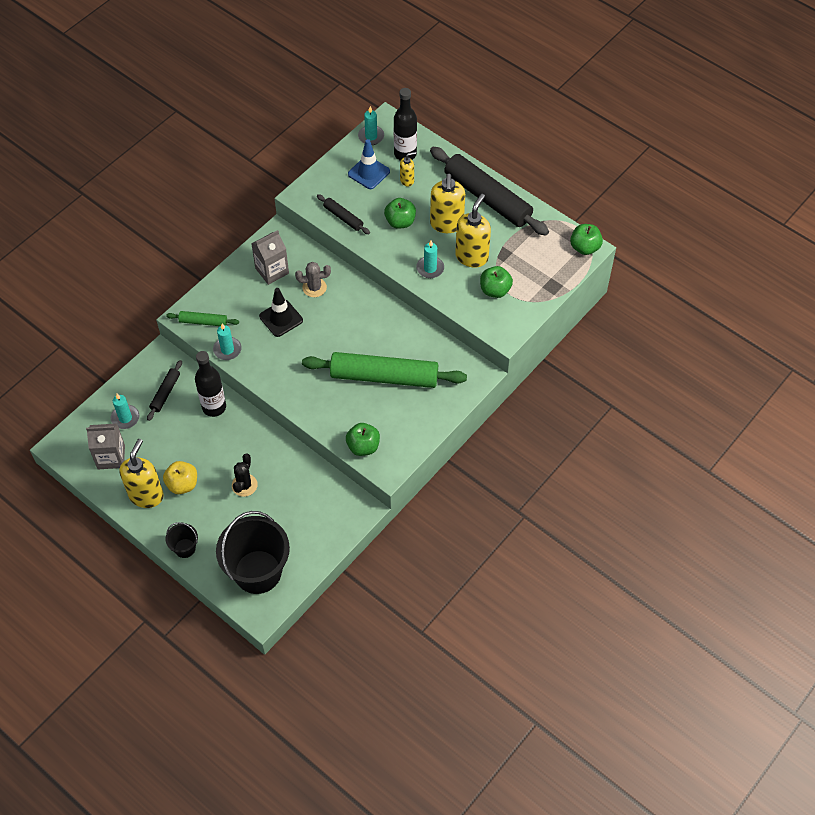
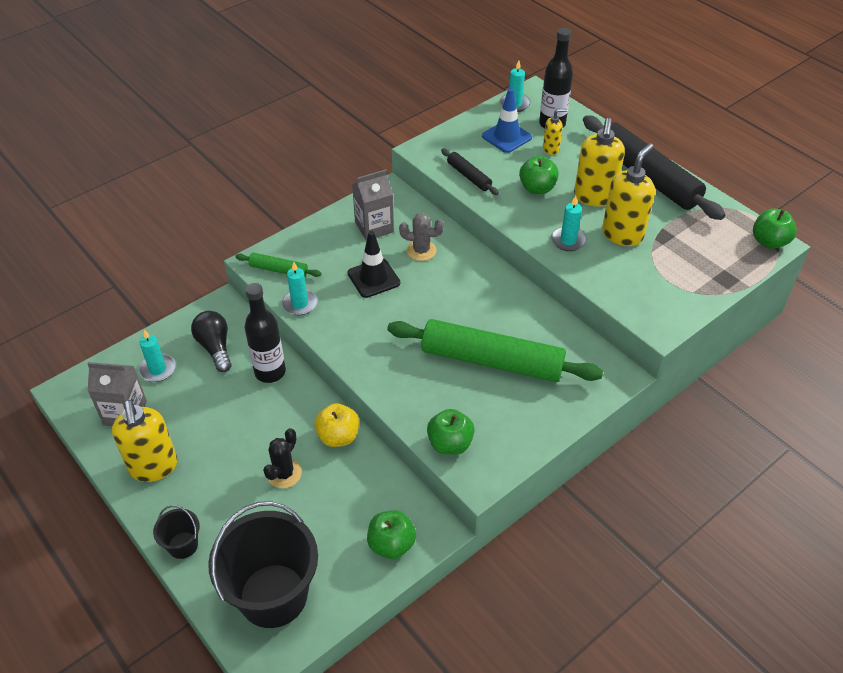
camera: 10 degrees right, 10 degrees down
(146, 495) = (154, 467): yellow soap dispenser -> yellow soap dispenser turned 135 degrees clockwise
(165, 393) = (215, 347): black rolling pin -> black light bulb
(182, 484) = (204, 460): yellow apple -> yellow apple (338, 436)
(495, 290) = (649, 274): green apple -> green apple (391, 544)

